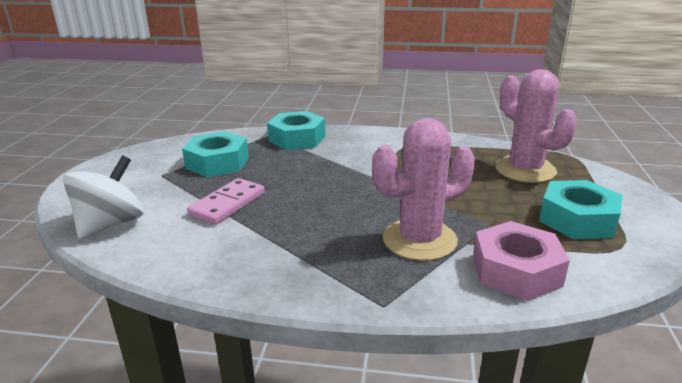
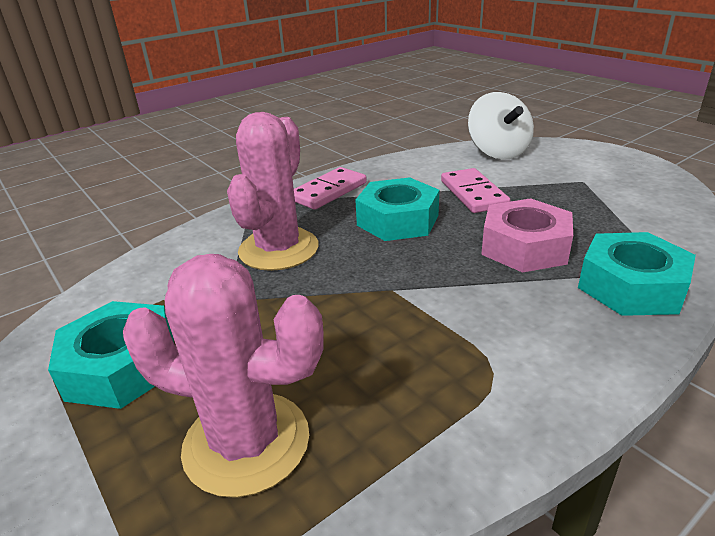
camera: 135 degrees right, 5 degrees up
(217, 163) = (587, 212): turquoise nut -> turquoise nut (398, 220)
(301, 273) = (328, 191): none -> pink domino
(516, 271) = (171, 267): pink nut -> pink nut (524, 247)

